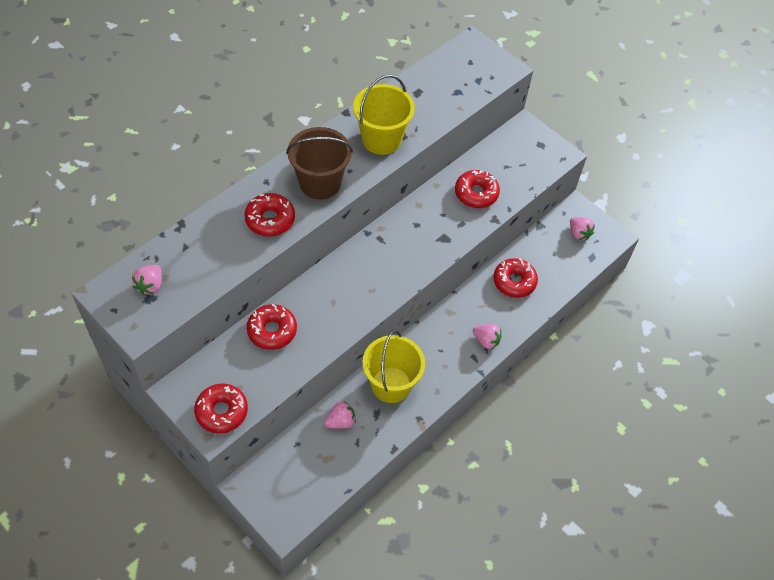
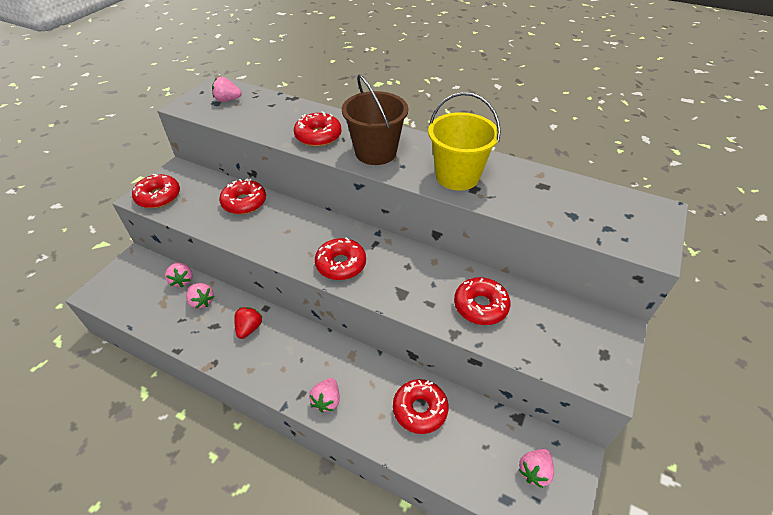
camera: 75 degrees right, 10 degrees down
(303, 437) = (182, 280): none -> pink strawberry
(391, 384) = (249, 328): yellow bucket -> red strawberry
(395, 270) = (341, 264): none -> red donut

